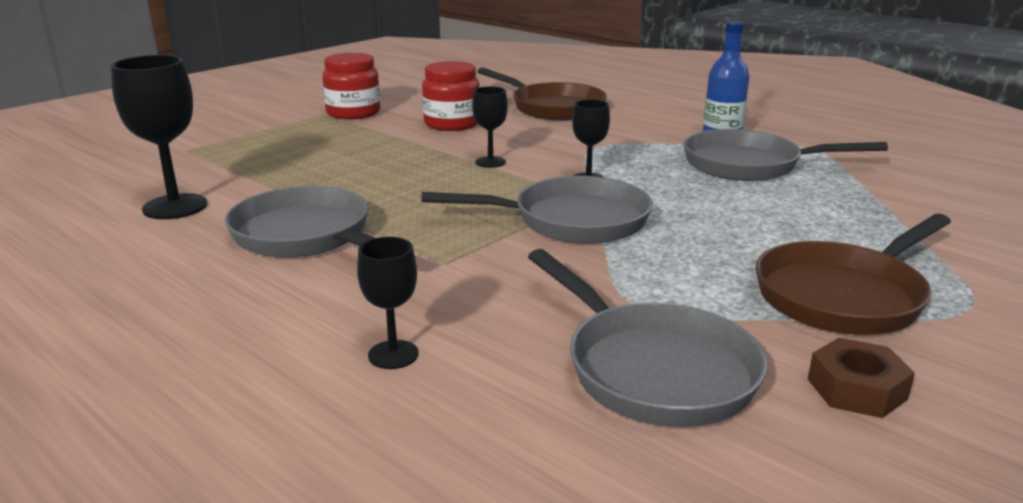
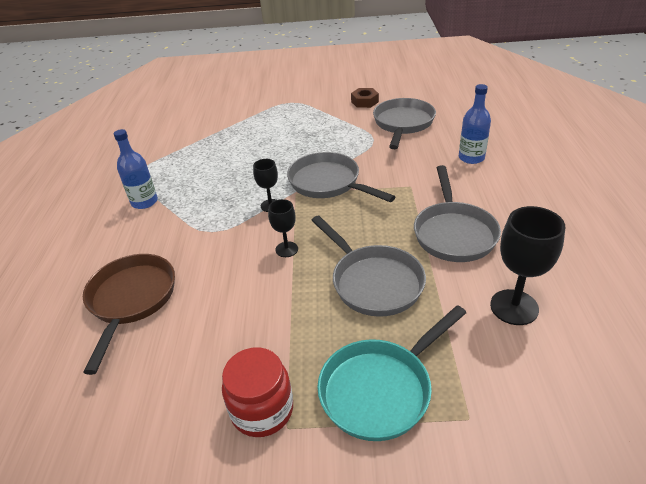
camera: 130 degrees left, 15 degrees up
(273, 139) = (380, 389): none -> turquoise pan
(393, 355) = (471, 158): black goblet -> blue bottle
(452, 124) = (229, 321): red jar -> none
(749, 165) = (190, 176): grey pan -> grey pan (373, 282)
(844, 296) = (312, 117): brown pan -> none

